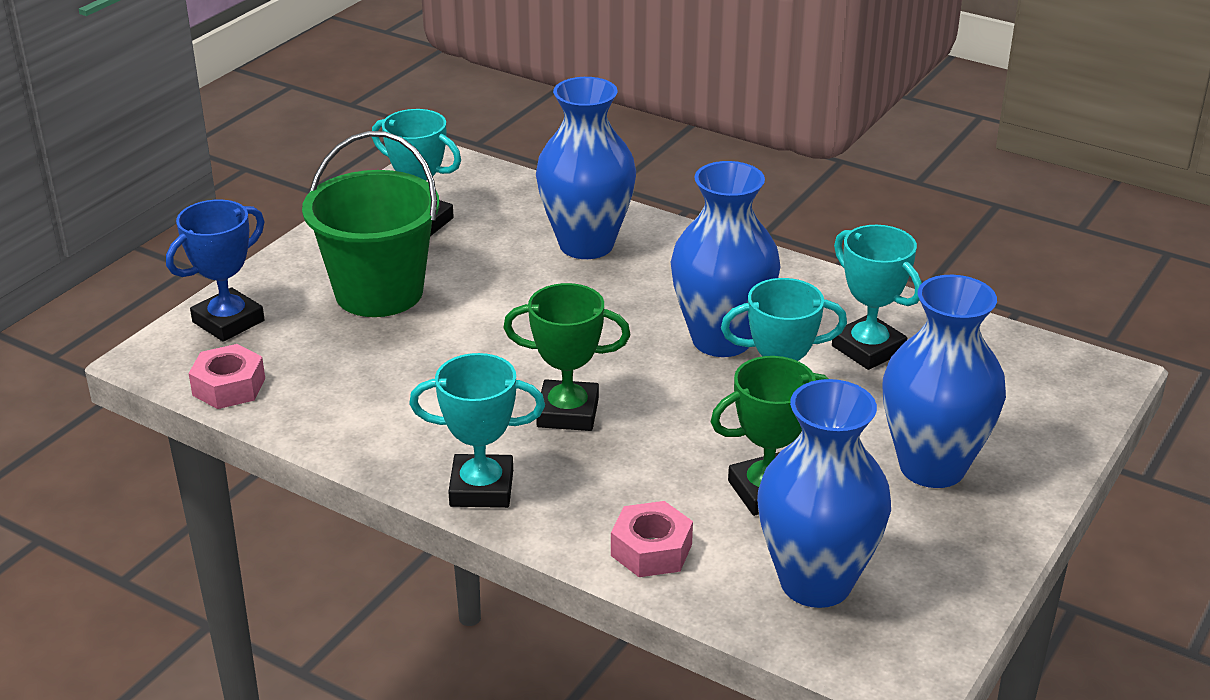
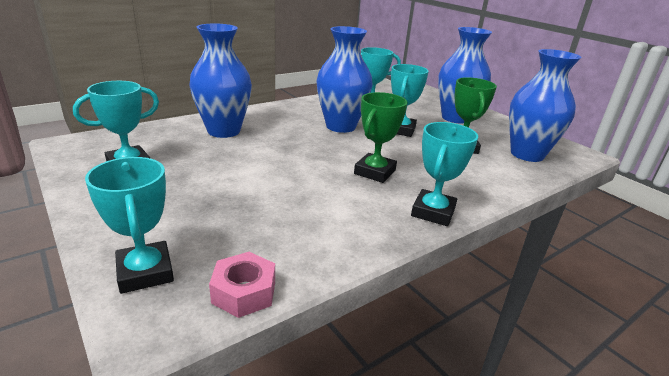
camera: 70 degrees left, 5 degrees down
(228, 321) = (145, 272): blue trophy -> turquoise trophy
(379, 292) = (191, 197): green bucket -> none
(651, 550) = (499, 180): pink nut -> none

